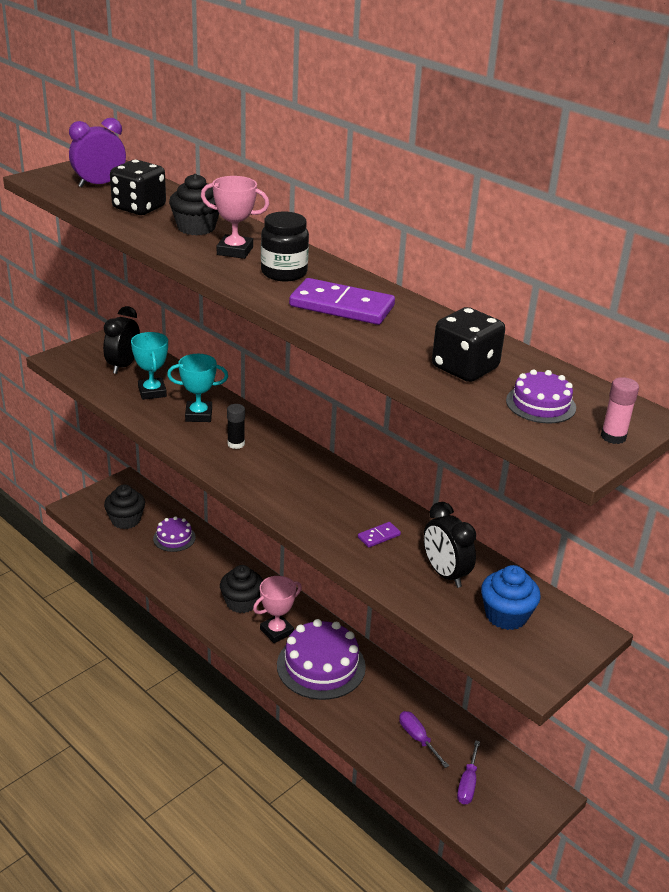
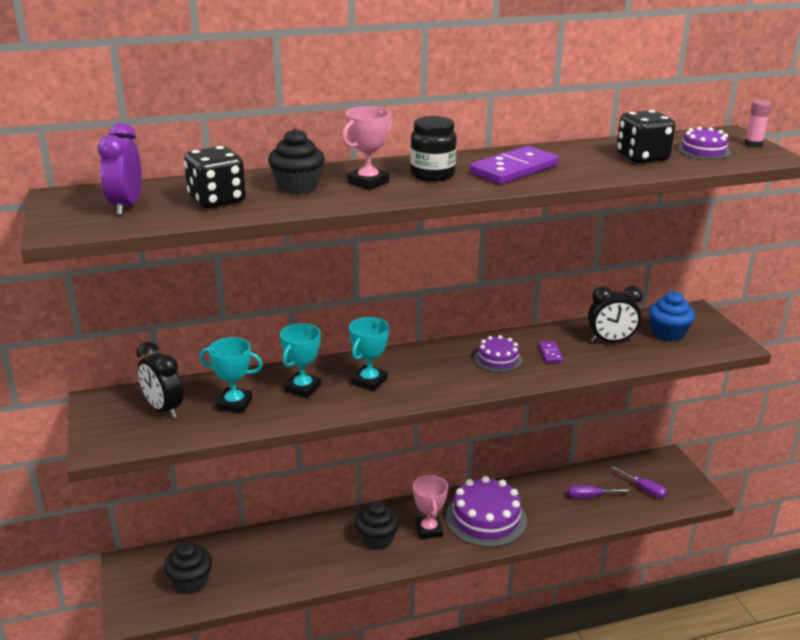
camera: 60 degrees left, 5 degrees down
(174, 538) = (250, 555): purple cake -> purple cake (498, 359)
(236, 444) = (369, 381): black glue stick -> turquoise trophy

